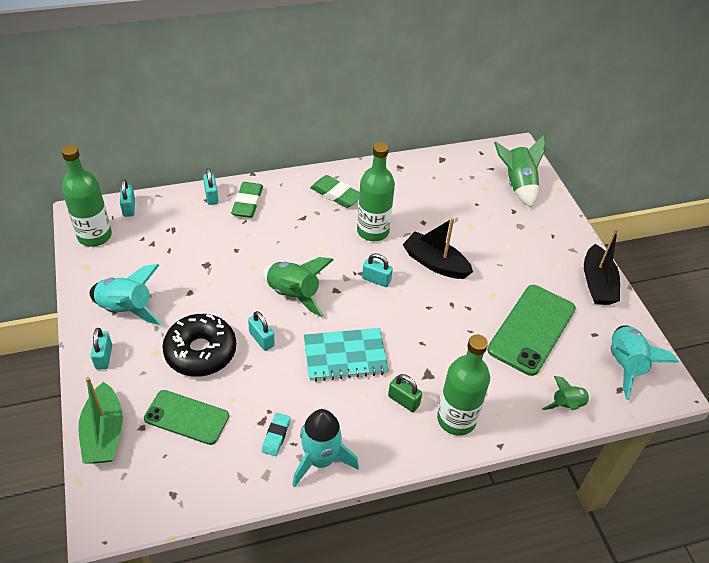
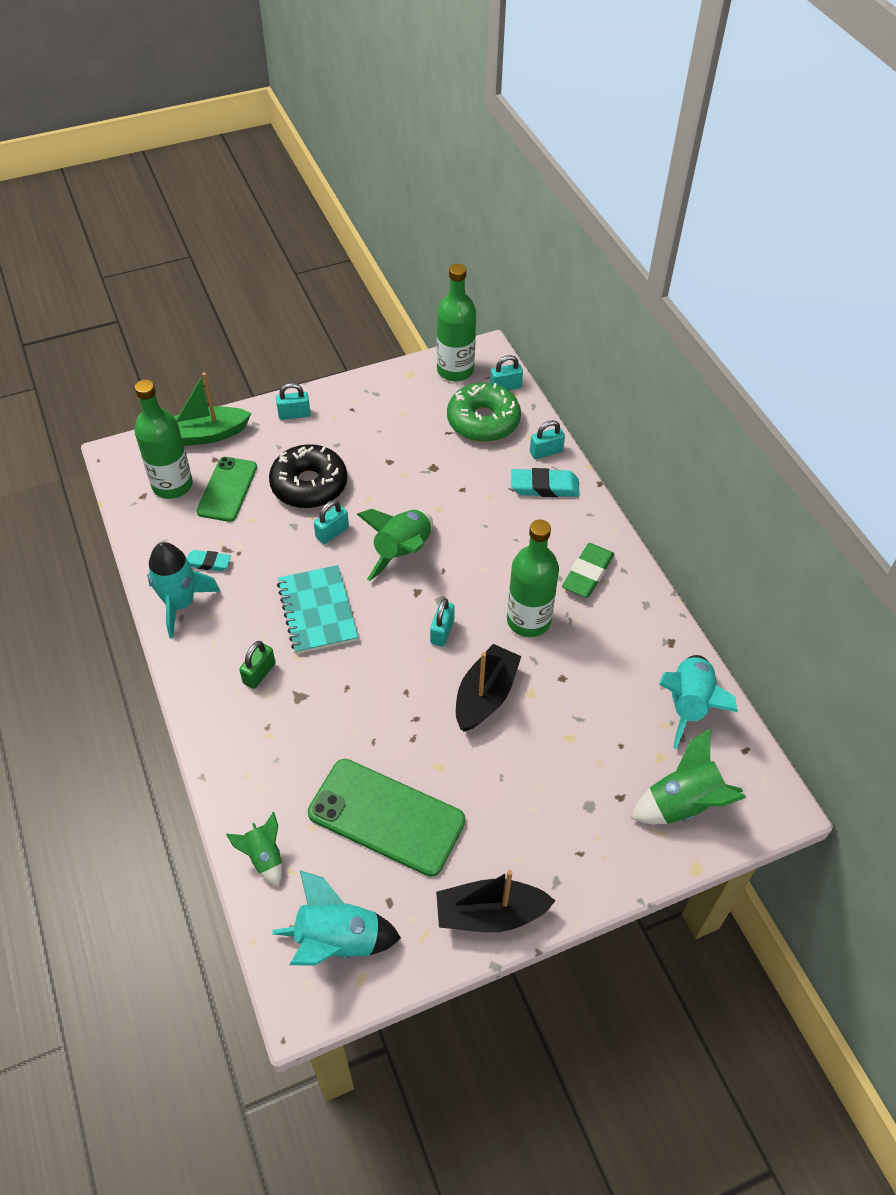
camera: 85 degrees right, 5 degrees up
(127, 309) = (358, 417): turquoise rocket -> turquoise rocket (689, 705)
(164, 227) = (483, 421): none -> green donut
(247, 203) = (544, 487): green eraser -> turquoise eraser
(456, 419) = (236, 729): green bottle -> green bottle (172, 485)

